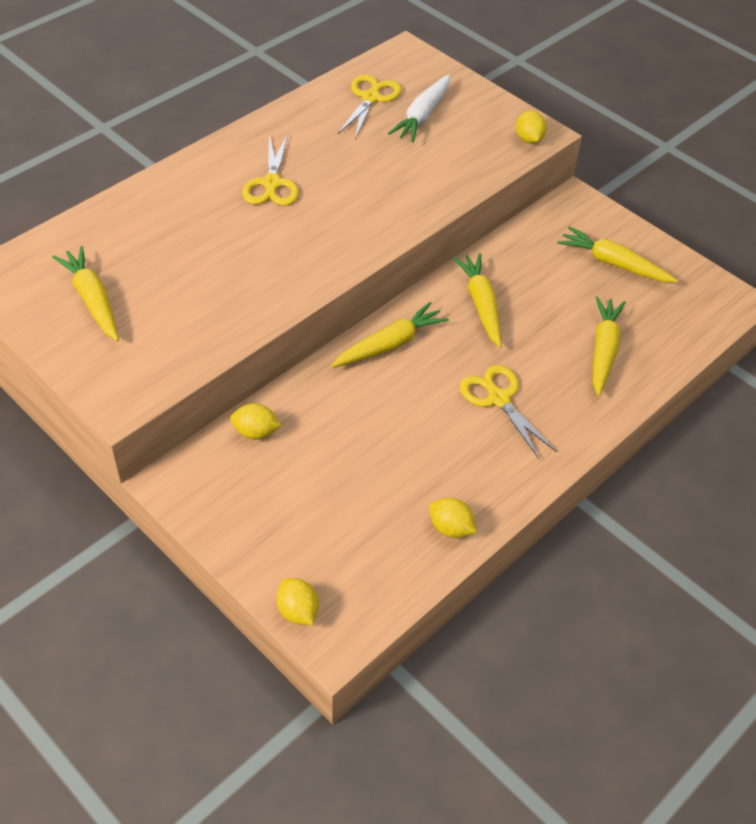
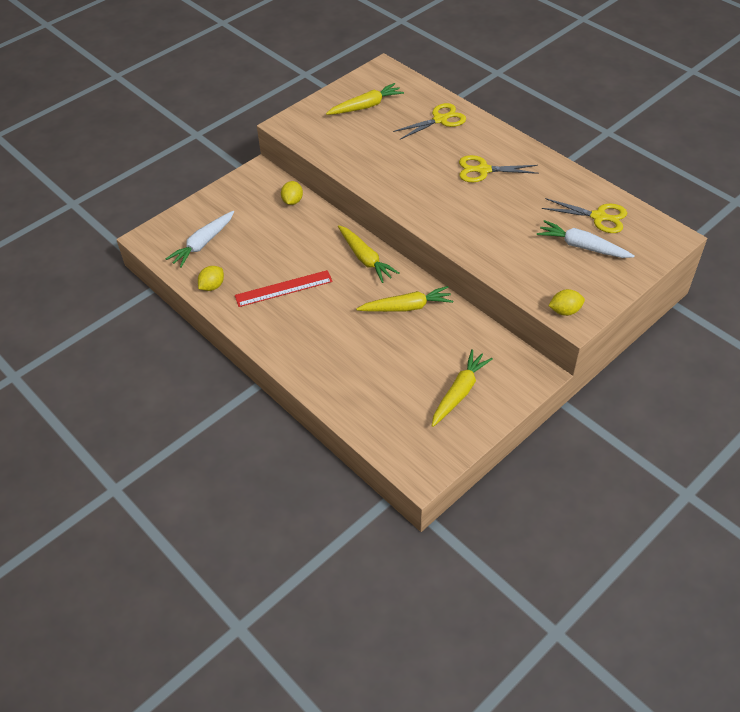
camera: 95 degrees right, 0 degrees up
(298, 611) = (167, 224): yellow lemon -> none
(352, 550) = (203, 243): none -> white carrot
(452, 436) = (283, 288): none -> red ruler
(498, 399) = (315, 313): yellow scissors -> yellow scissors (440, 120)
(603, 350) = (361, 376): yellow carrot -> none

